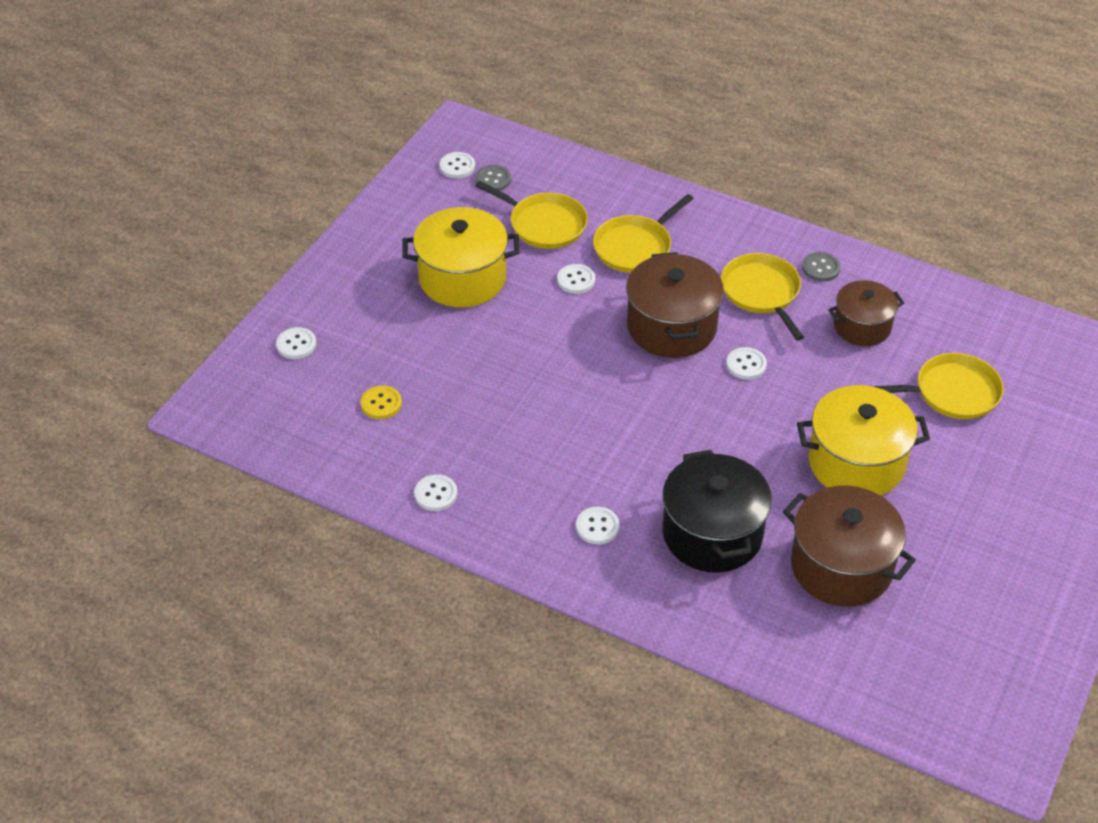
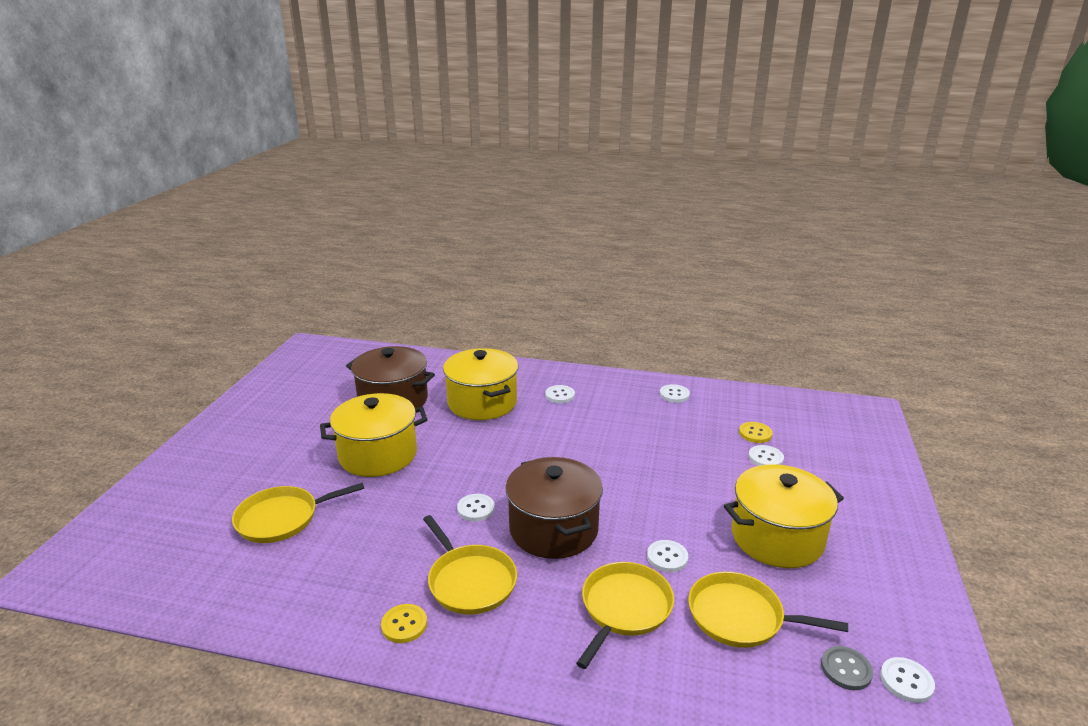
camera: 165 degrees right, 20 degrees down
(296, 344) = (859, 459): white button -> white button (765, 458)
(712, 534) = (482, 403): black pot -> yellow pot
(821, 268) = (404, 625): grey button -> yellow button
(862, 326) = (361, 564): brown pot -> none

